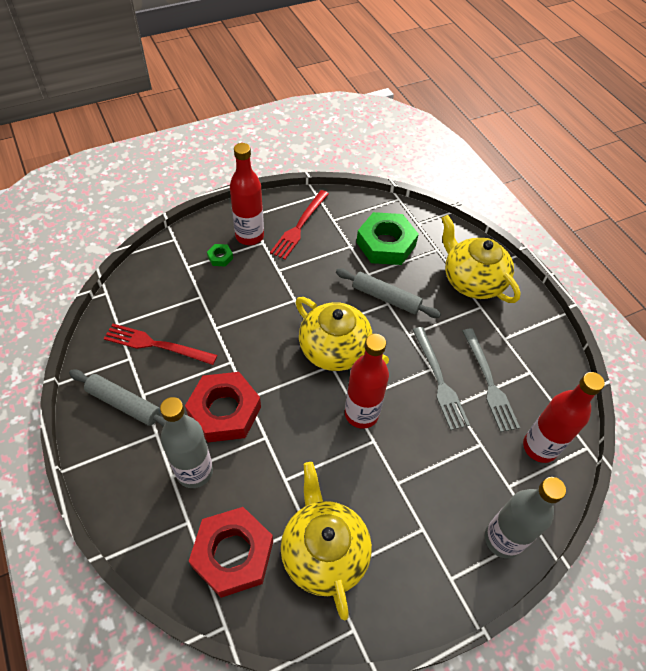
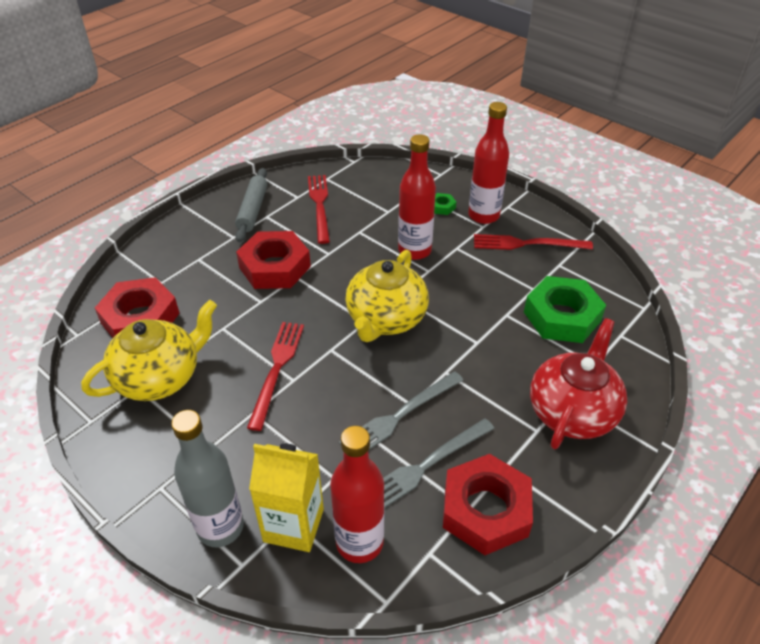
camera: 70 degrees right, 10 degrees down
(194, 471) = (208, 270): grey bottle -> none
(356, 449) = (277, 369): none -> red fork
(361, 414) = (320, 361): red bottle -> red bottle (414, 250)
(386, 298) = (483, 338): grey rolling pin -> none
(472, 281) = (572, 411): yellow teapot -> red teapot
(514, 486) = (293, 525): none -> yellow carton
(534, 363) = (485, 510): none -> red nut

